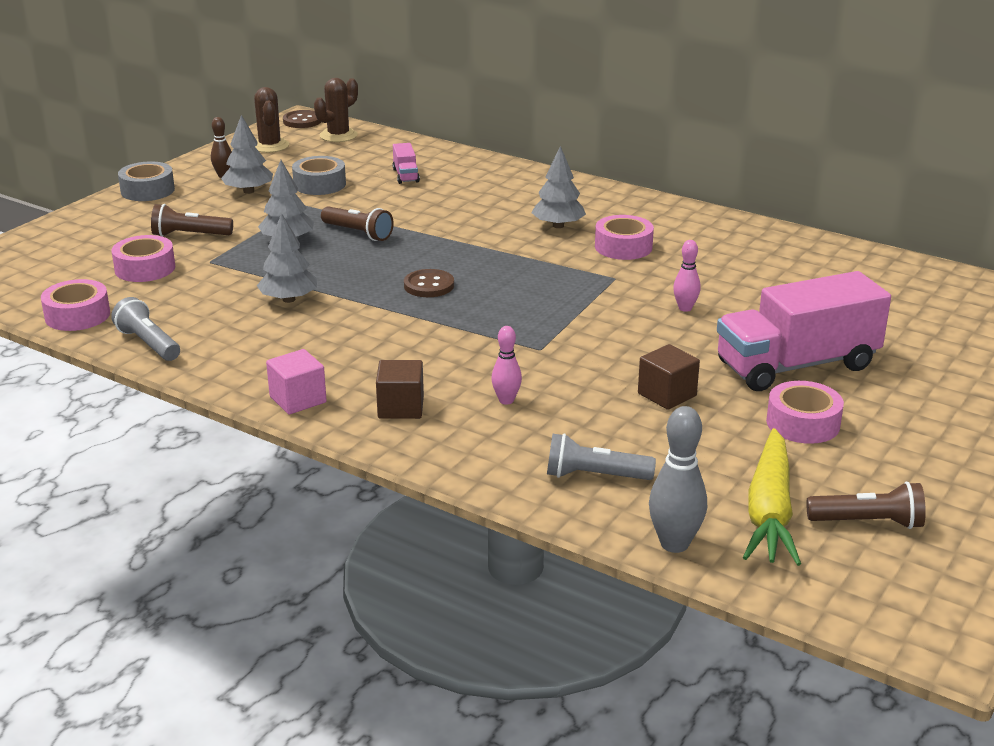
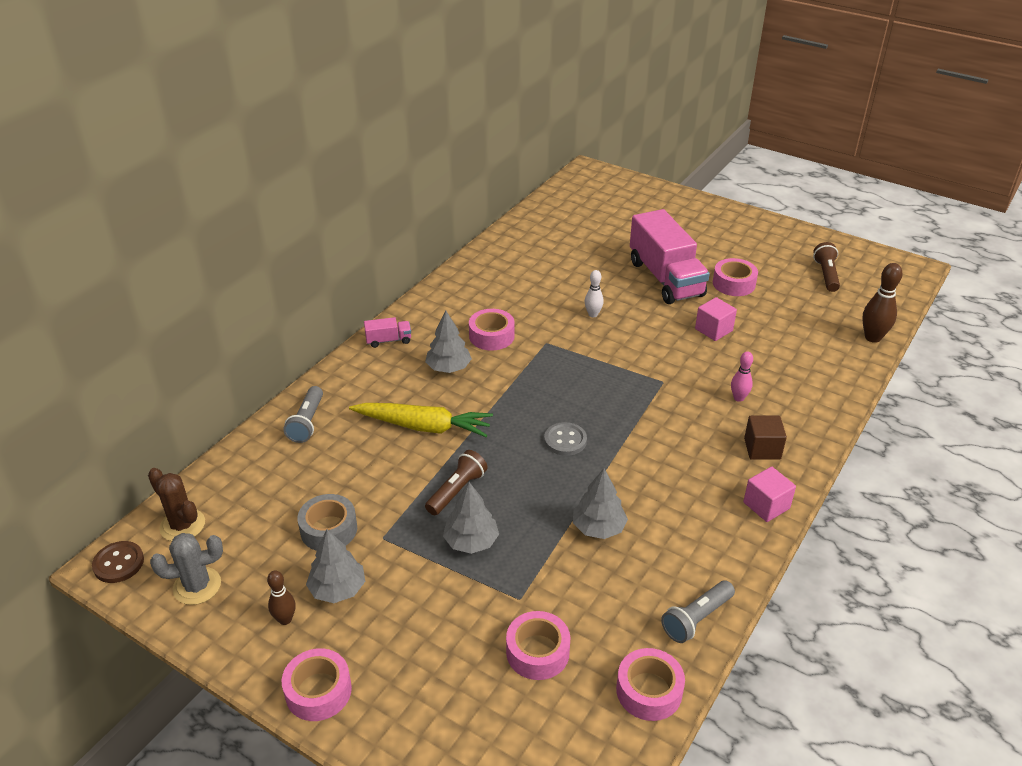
camera: 90 degrees left, 10 degrees up
(147, 190) = (318, 691): grey tape -> pink tape
(190, 235) = (454, 625): brown flashlight -> none
(270, 146) = (197, 586): brown cactus -> grey cactus
(405, 175) = (317, 464): pink truck -> pink truck (388, 340)
(429, 285) = (565, 440): brown button -> grey button
(594, 476) = (816, 363): grey flashlight -> grey flashlight (307, 422)
(667, 395) = (713, 330): brown cube -> pink cube
(674, 544) = (872, 337): grey bowling pin -> brown bowling pin
(685, 308) = (593, 314): pink bowling pin -> white bowling pin
(769, 511) = (828, 304): yellow carrot -> yellow carrot (423, 426)

